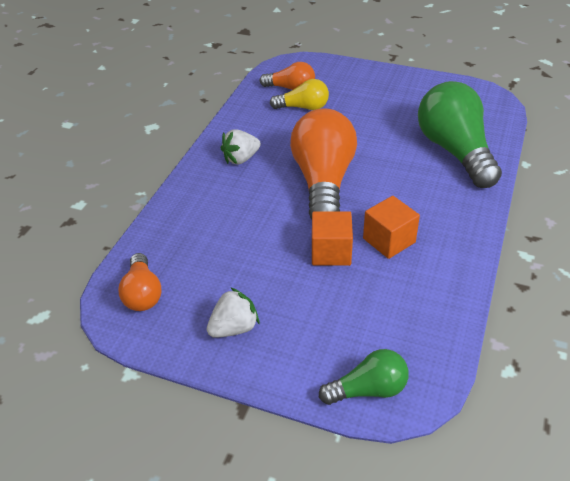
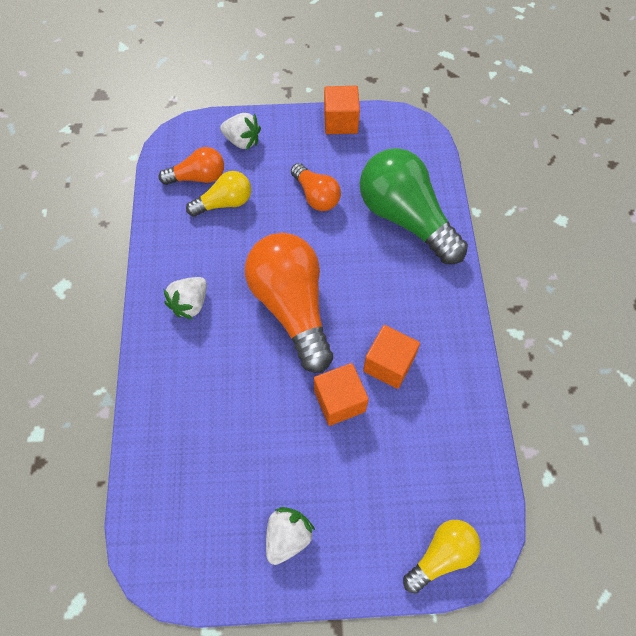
camera: 25 degrees left, 20 degrees up
(142, 294) = (174, 532): orange light bulb -> orange light bulb (316, 196)
(338, 76) = (242, 141): none -> white strawberry
(368, 389) = (441, 555): green light bulb -> yellow light bulb
(427, 81) = (340, 122): none -> orange cube

